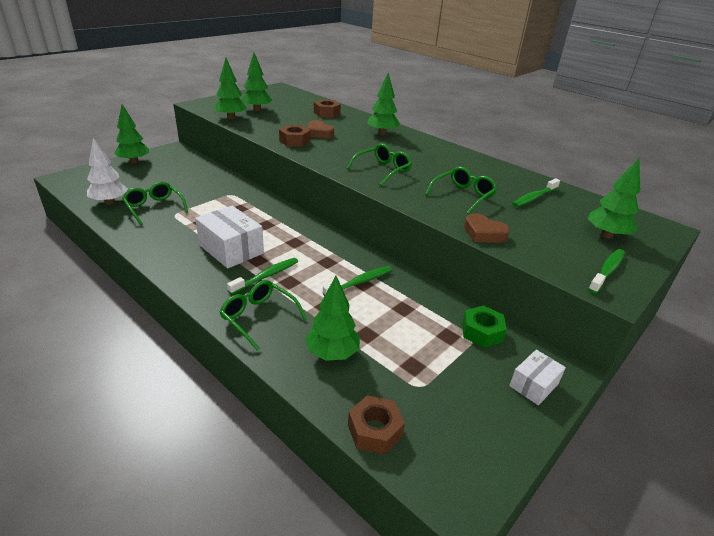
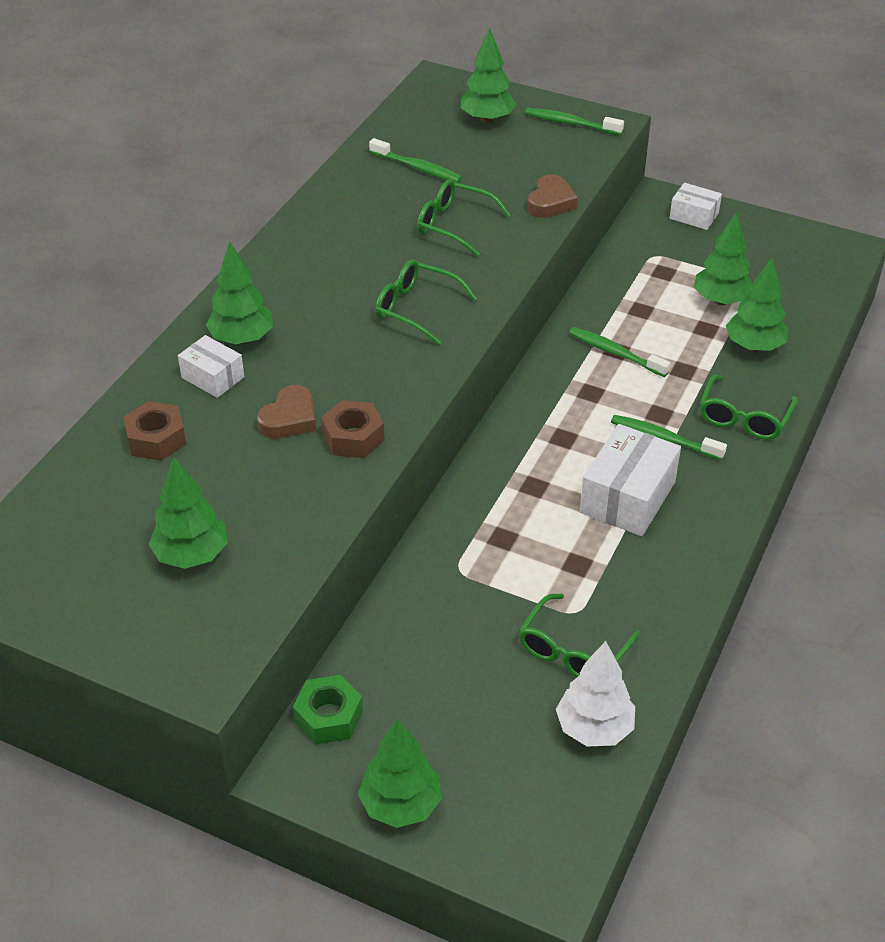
camera: 105 degrees left, 10 degrees up
(231, 118) = (273, 575): green tree -> green tree (720, 300)
(358, 125) = (213, 377): none -> white box
(375, 430) = (823, 300): brown nut -> none
(482, 332) = (640, 250): green nut -> green nut (328, 717)

